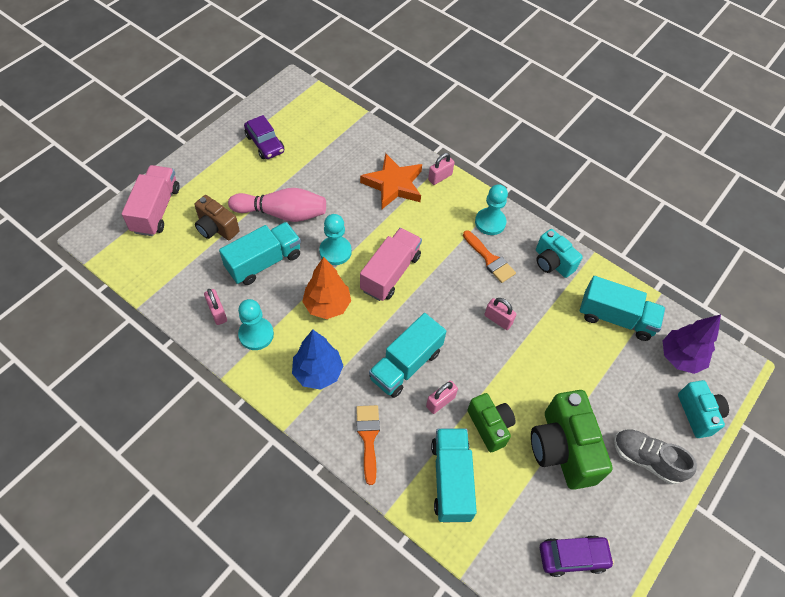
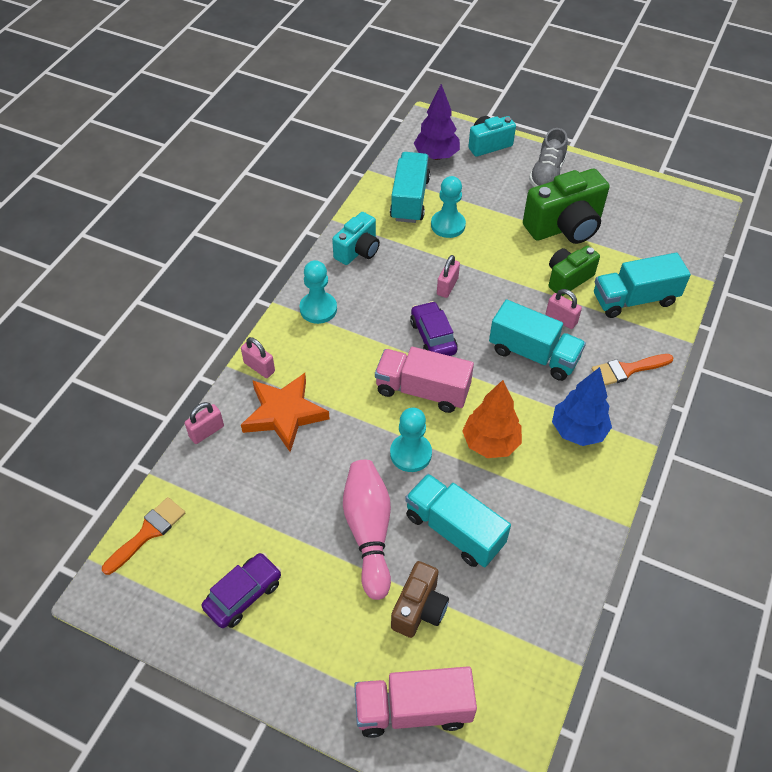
camera: 100 degrees left, 5 degrees down
(217, 312) = (548, 560): pink padlock -> pink padlock (206, 431)
(256, 334) = (559, 507): turquoise pawn -> turquoise pawn (448, 225)
(490, 259) = (371, 302): orange brush -> orange brush (148, 532)
(572, 557) = (654, 213): purple car -> purple car (433, 337)

